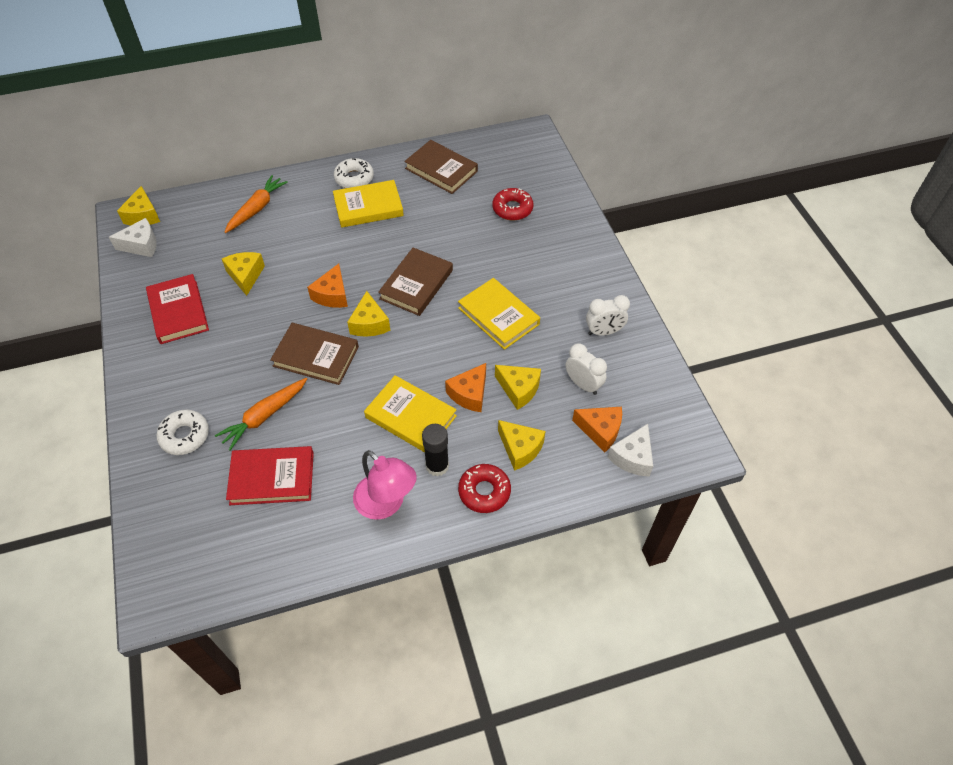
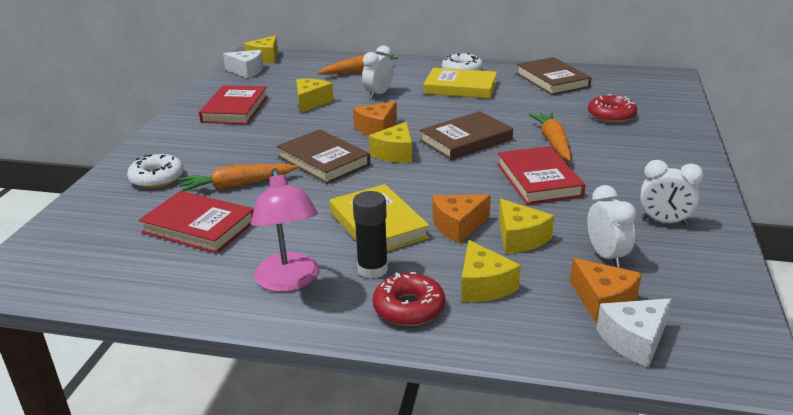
camera: 30 degrees right, 25 degrees down
(300, 242) = (378, 94): none -> white clock
(486, 263) = (553, 143): none -> orange carrot
(498, 316) = (538, 180): yellow book -> red book

